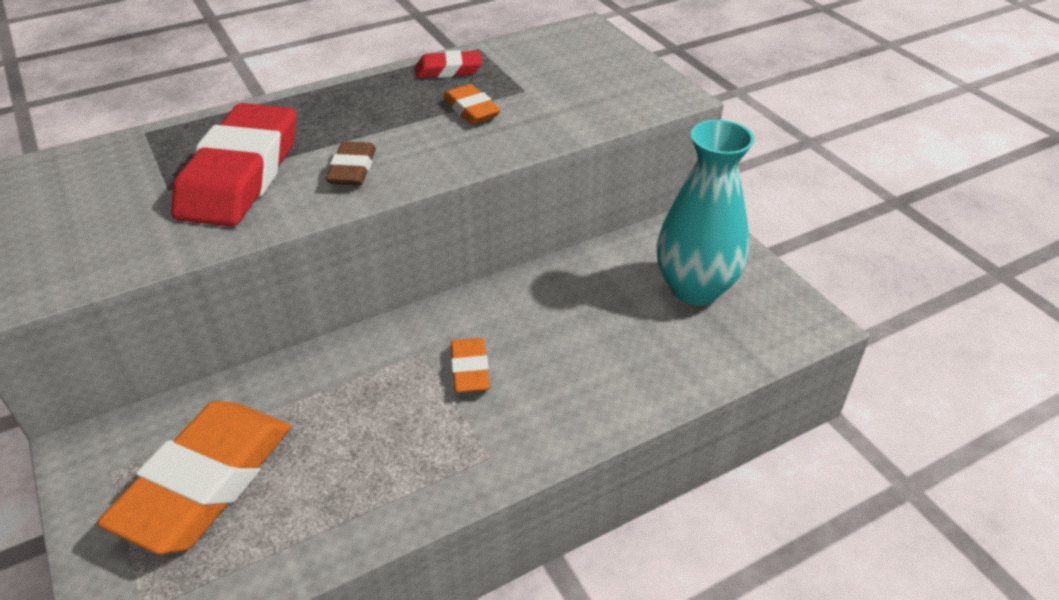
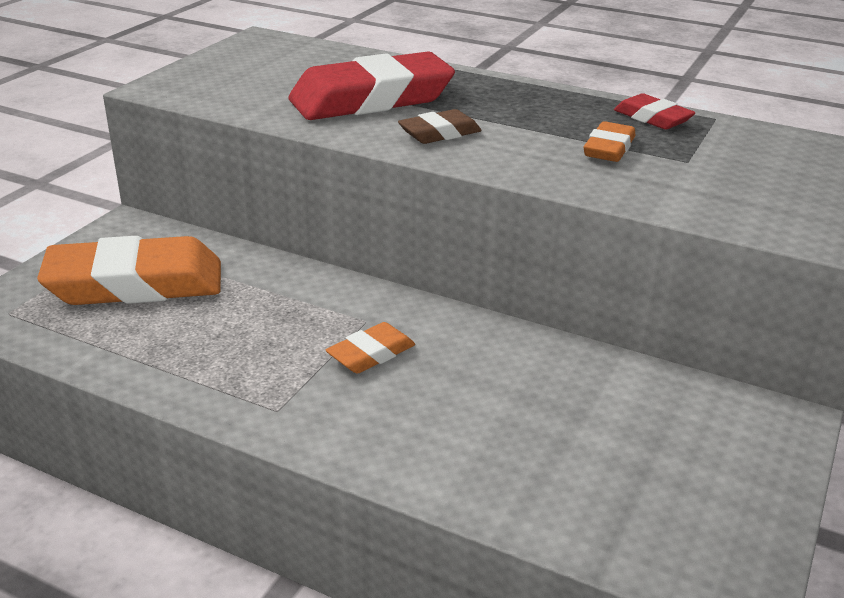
camera: 55 degrees right, 10 degrees down
(695, 288) = (664, 458): turquoise vase -> none

